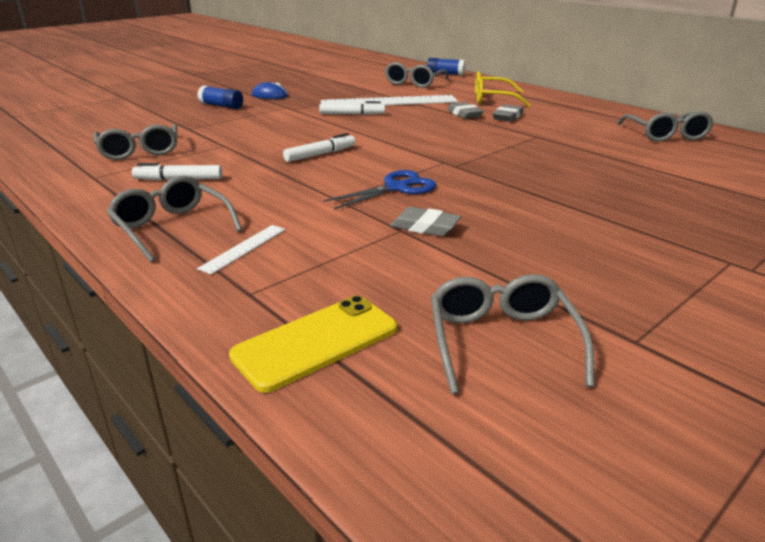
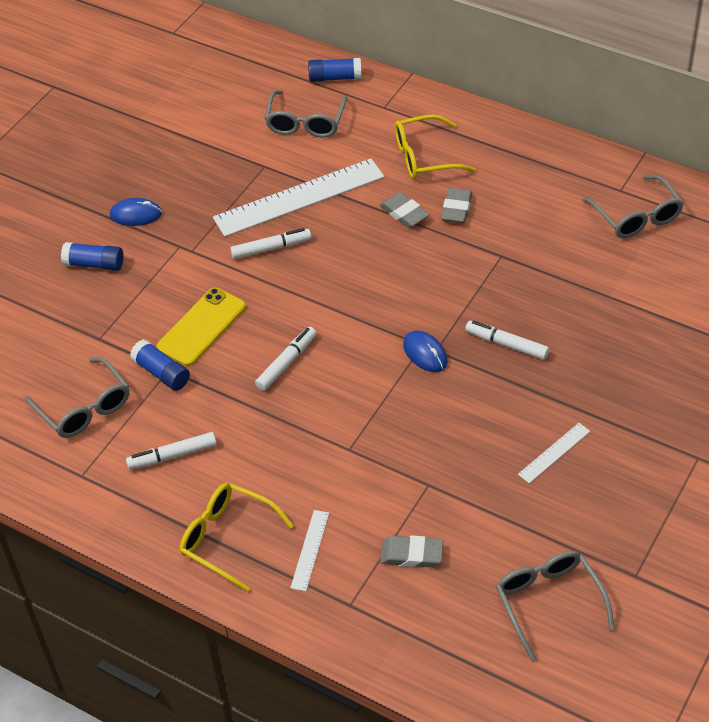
camera: 15 degrees left, 20 degrees up
(172, 228) = (227, 538): grey glasses -> yellow glasses
(217, 146) = (161, 373): none -> blue glue stick
(316, 342) = (426, 640): yellow phone -> yellow phone (201, 327)
(396, 188) = (395, 413): blue scissors -> none
(425, 227) = (447, 474): grey eraser -> grey eraser (411, 554)
(444, 166) = (425, 353): none -> blue mouse
(524, 171) = (506, 344): none -> white marker
(551, 232) = (554, 453): none -> white ruler

